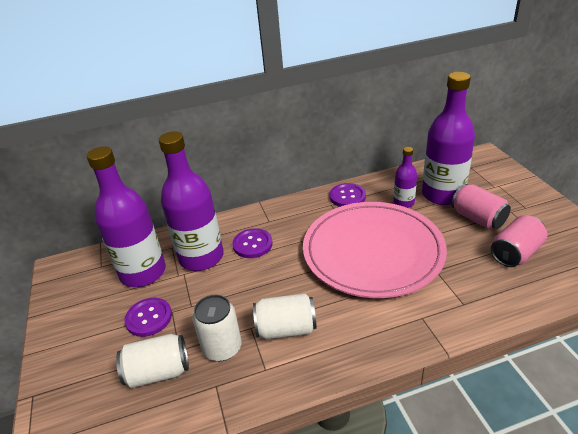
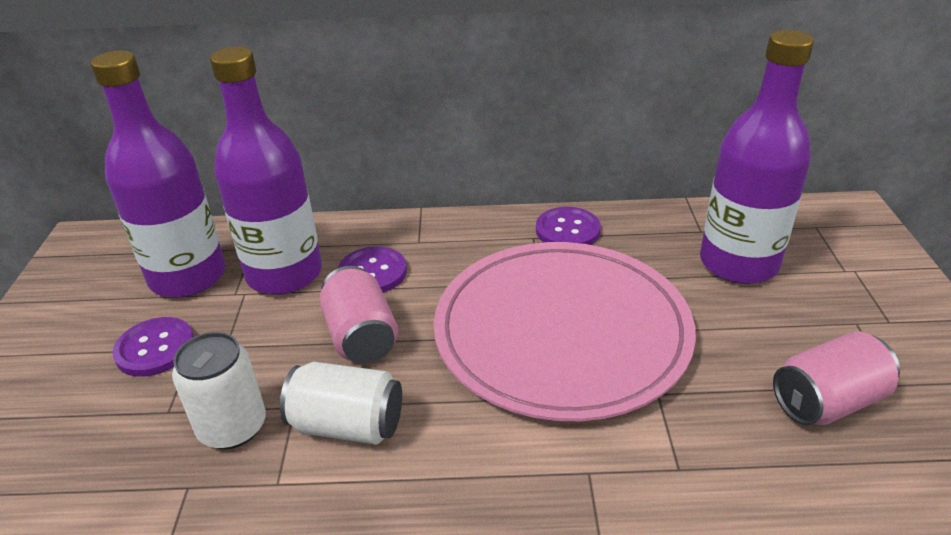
camera: 15 degrees right, 0 degrees up
(158, 372) = (118, 438): white can -> none
(403, 203) = (660, 262): purple bottle -> none
(478, 219) = (784, 321): pink can -> pink can (361, 336)

